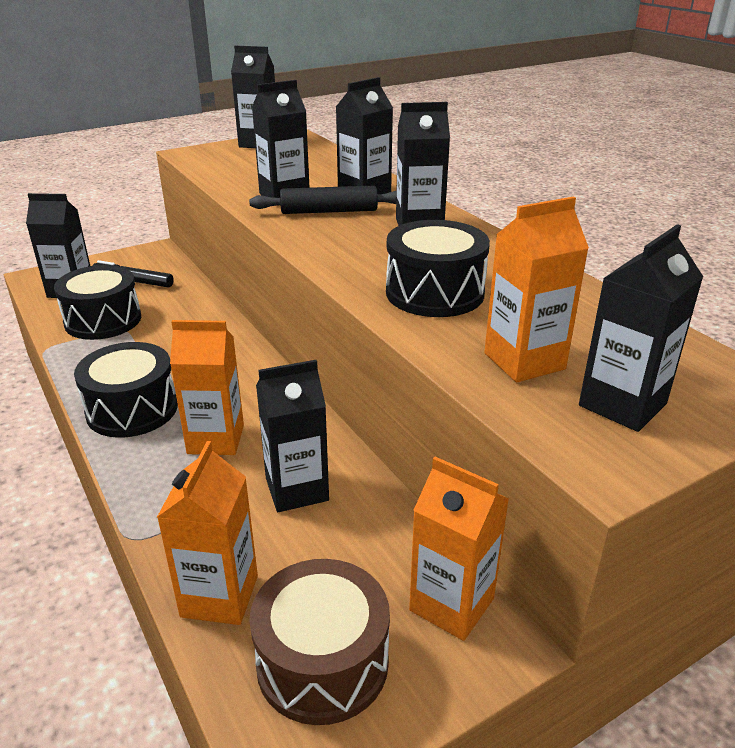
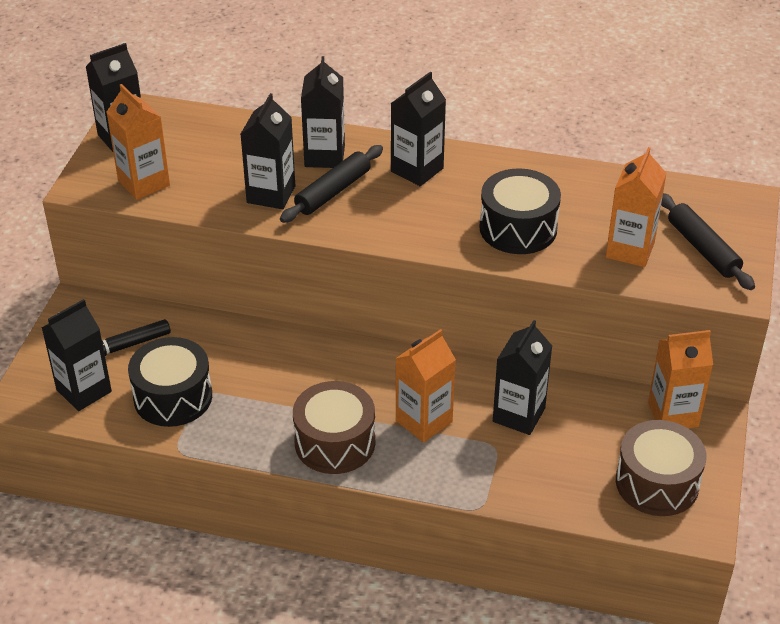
camera: 45 degrees left, 10 degrees up
(132, 409) = (335, 442): black drum -> brown drum
(219, 596) = (570, 495): orange carton -> orange carton (144, 183)
(622, 404) = (703, 249): black carton -> black rolling pin

